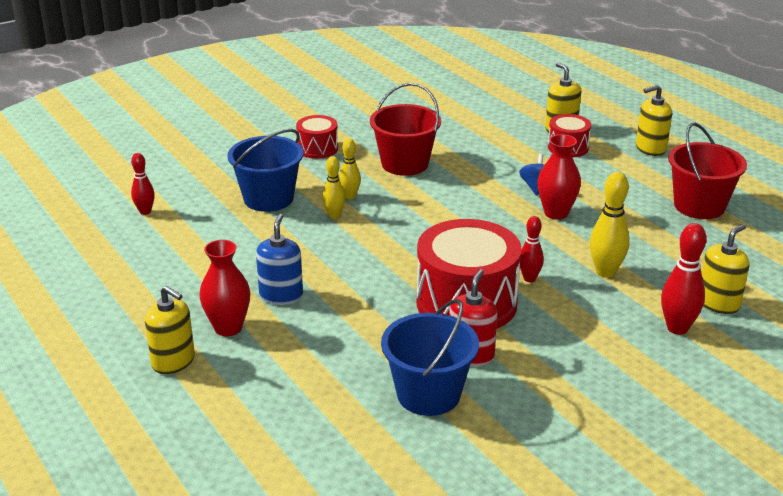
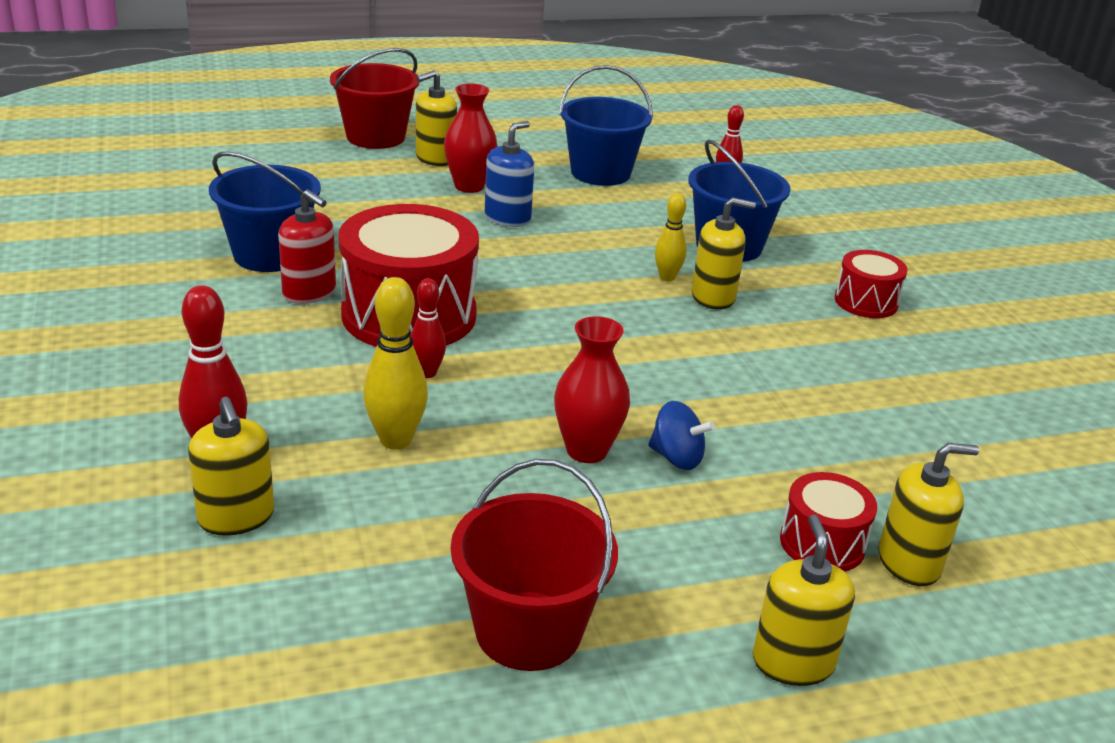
camera: 105 degrees right, 0 degrees up
(161, 268) = (600, 173): none -> blue bucket
(281, 295) = (507, 218): blue soap dispenser -> blue soap dispenser turned 75 degrees counterclockwise
(350, 196) = (713, 297): yellow bowling pin -> yellow soap dispenser
(405, 164) = (799, 358): red bucket -> red bucket (375, 137)

